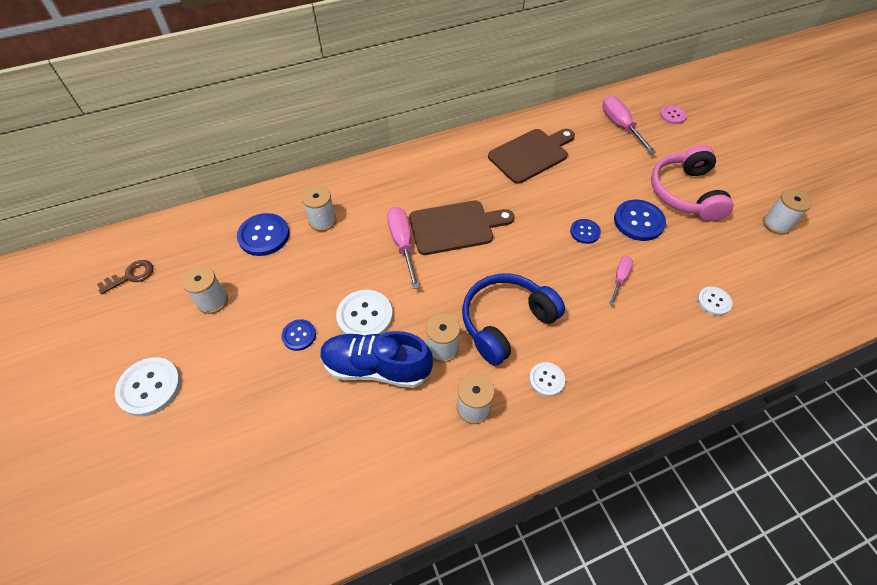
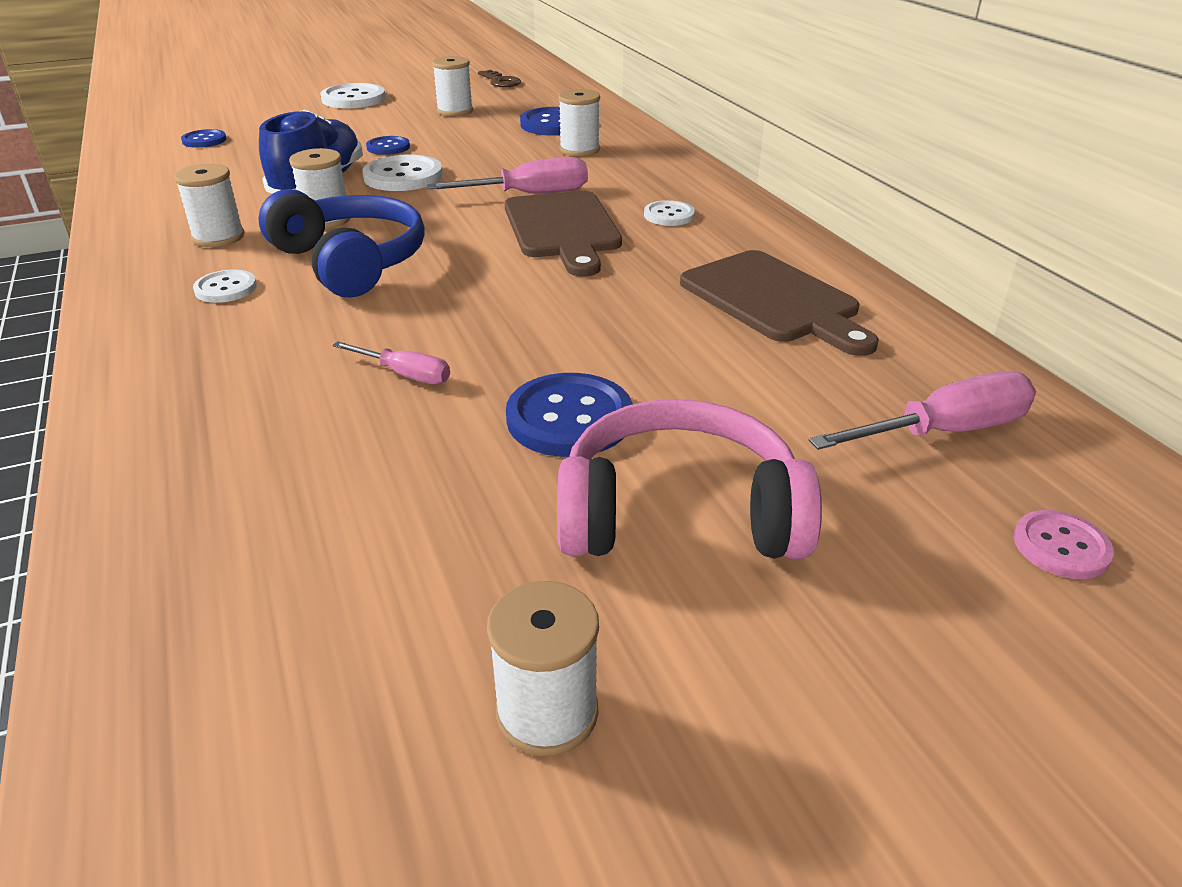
camera: 90 degrees right, 20 degrees down
(585, 232) = (541, 345): blue button -> blue button (204, 140)
(714, 301) = (294, 498): white button -> white button (669, 215)

